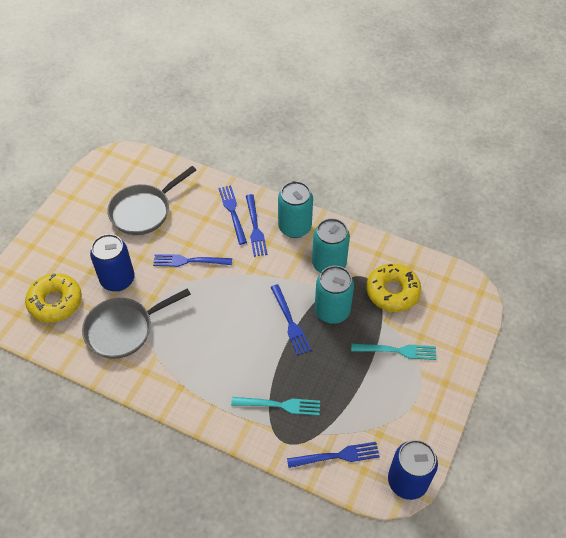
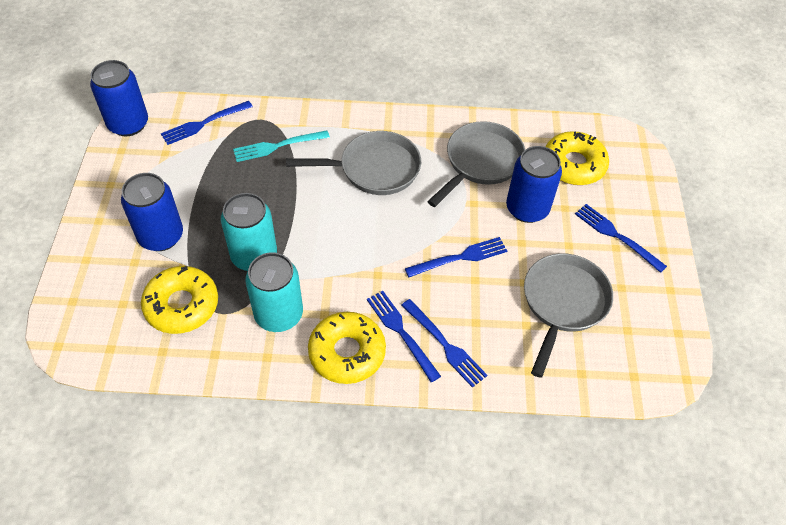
camera: 155 degrees right, 0 degrees up
(210, 353) = (374, 169): none -> grey pan
(290, 322) = (300, 227): blue fork -> blue fork (616, 236)
(294, 227) = (347, 352): turquoise can -> yellow donut
(397, 351) = (161, 236): turquoise fork -> blue can

